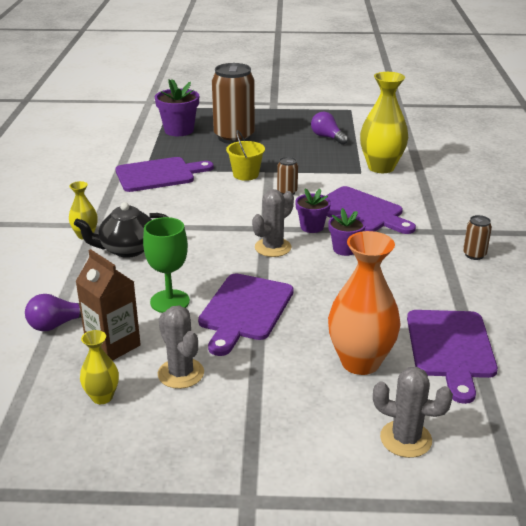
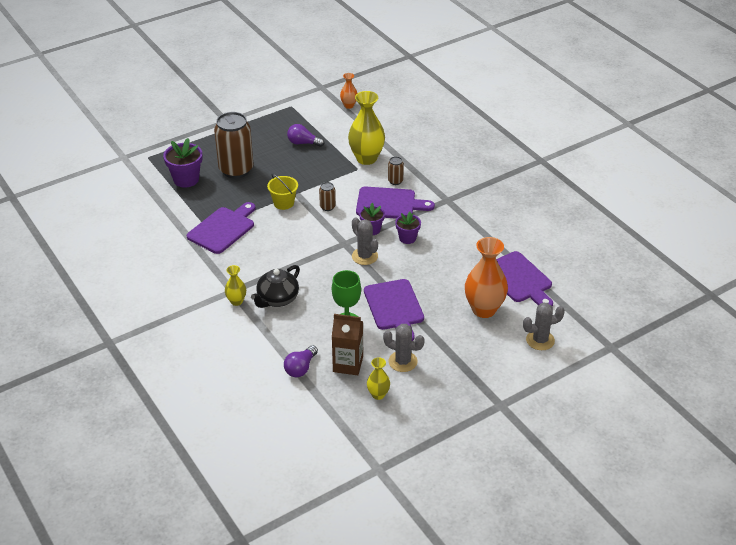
camera: 35 degrees left, 10 degrees up
(273, 247) = (364, 256): grey cactus -> grey cactus turned 45 degrees counterclockwise
(412, 124) = (349, 105): none -> orange vase
(474, 255) = (481, 210): brown can -> brown can (395, 181)

